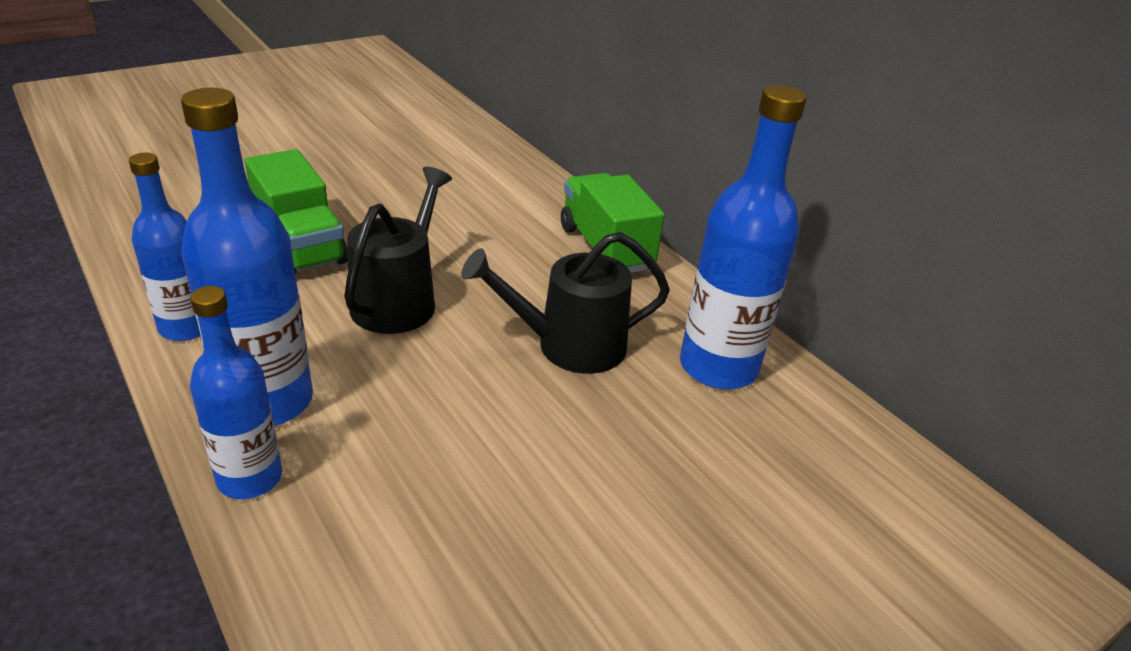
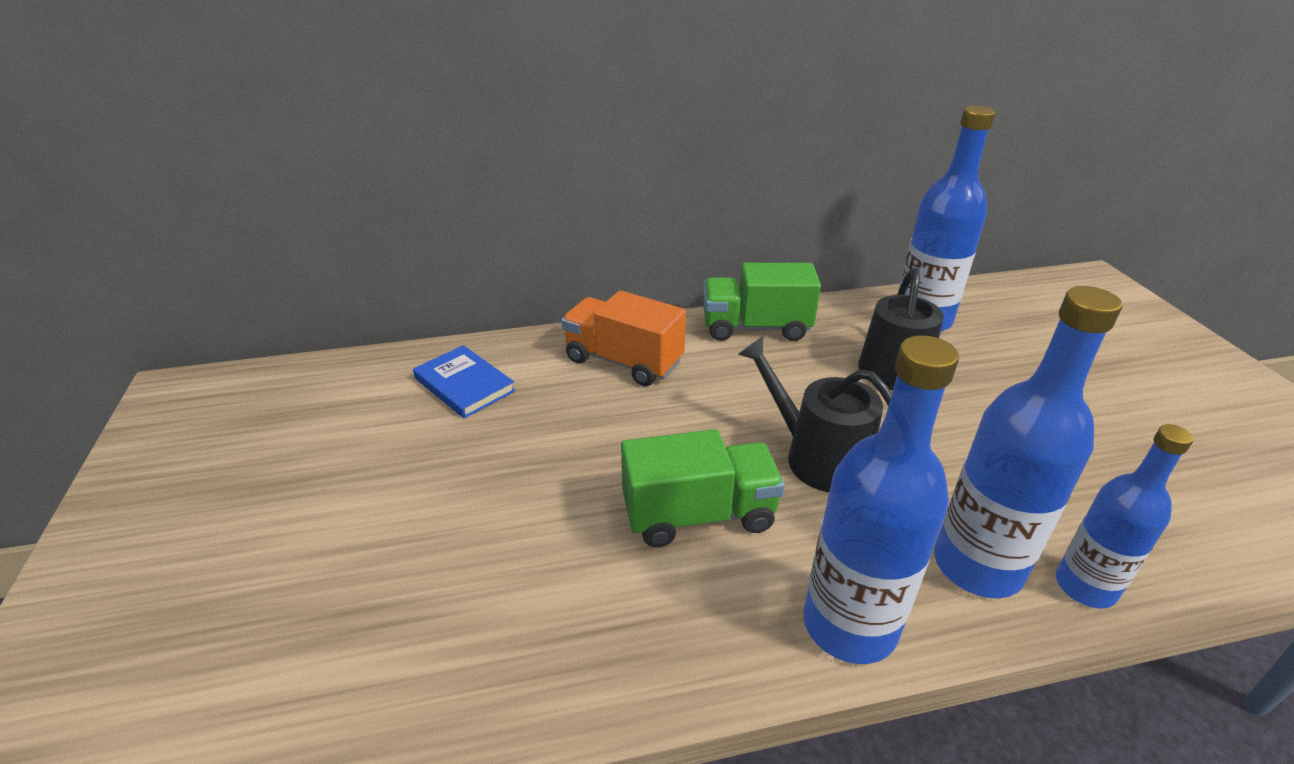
camera: 65 degrees left, 0 degrees up
(186, 327) = (849, 625): blue bottle -> blue bottle, size x1.56
(423, 129) = (464, 385): none -> blue book
(495, 186) = (623, 361): none -> orange truck

